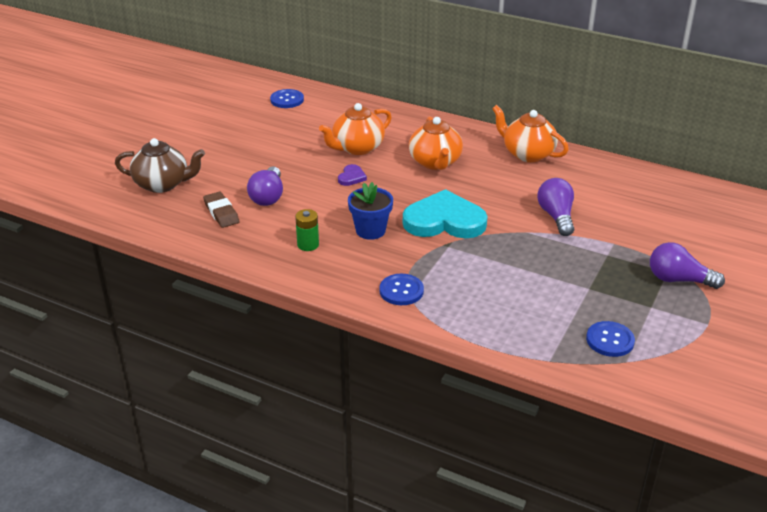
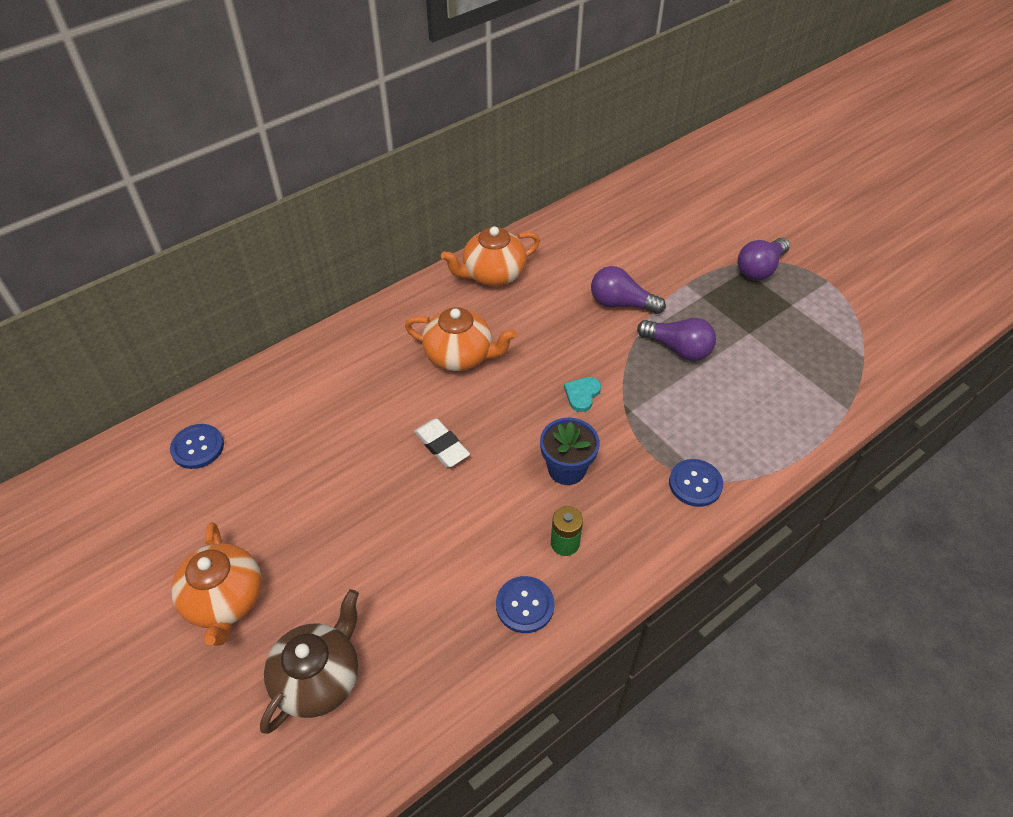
camera: 65 degrees left, 15 degrees up
(221, 213) = (440, 620): brown eraser -> none
(268, 196) = (432, 551): purple light bulb -> purple light bulb (678, 348)
(351, 177) = (442, 445): purple heart -> white eraser
(357, 148) = (378, 415): orange teapot -> orange teapot (225, 600)
(444, 221) = (582, 394): turquoise heart -> turquoise heart, size x0.42
(610, 340) = (831, 354): blue button -> blue button (525, 605)

